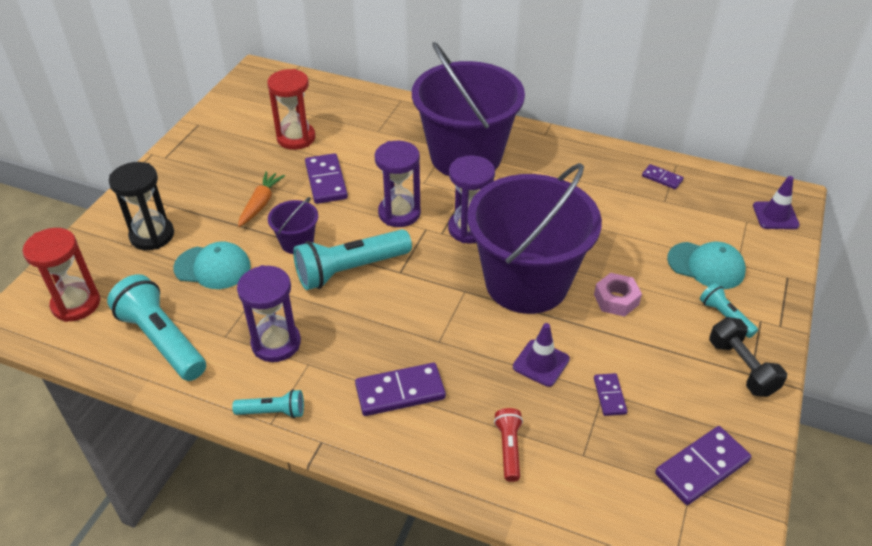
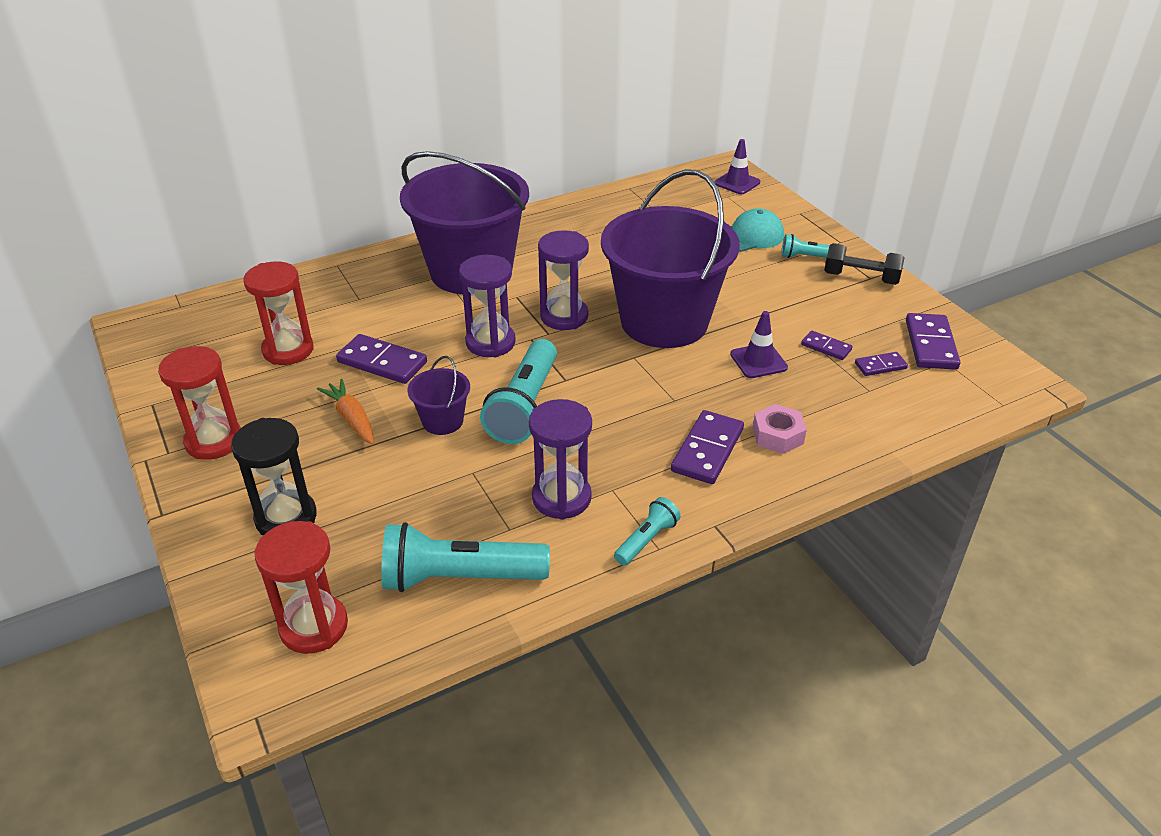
camera: 50 degrees left, 5 degrees down
(189, 166) = (214, 441): none -> red hourglass
(213, 267) = (400, 494): turquoise cap -> none
(509, 449) = (828, 423): red flashlight -> none
(616, 299) = (735, 291): pink nut -> pink nut (778, 435)
(662, 178) = (635, 202): purple domino -> purple domino (880, 366)

